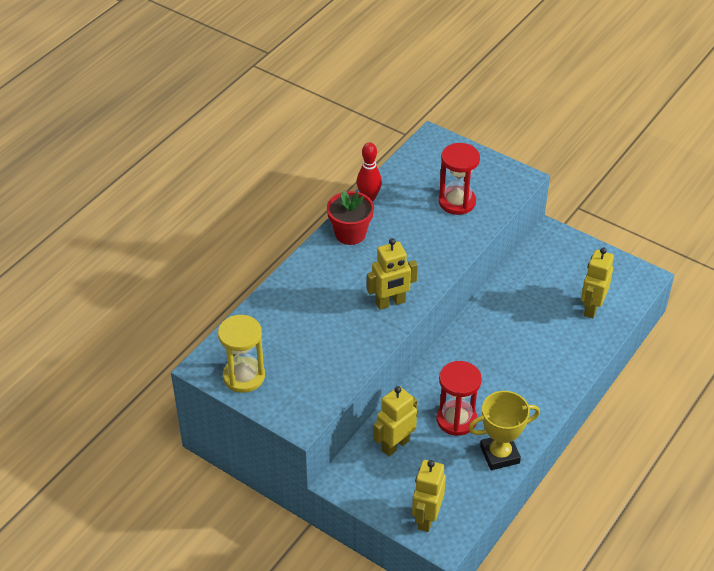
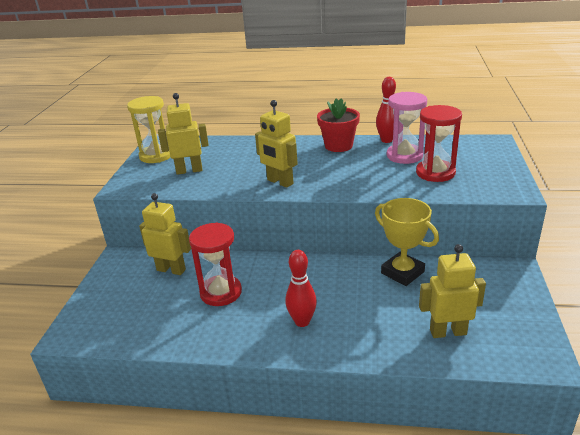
camera: 65 degrees right, 15 degrees down
(410, 203) = (404, 156): none -> pink hourglass
(426, 518) = (94, 314): yellow robot -> yellow robot (189, 170)
(499, 454) = (192, 334): yellow trophy -> yellow trophy (402, 272)
(529, 381) = (302, 321): none -> red bowling pin

